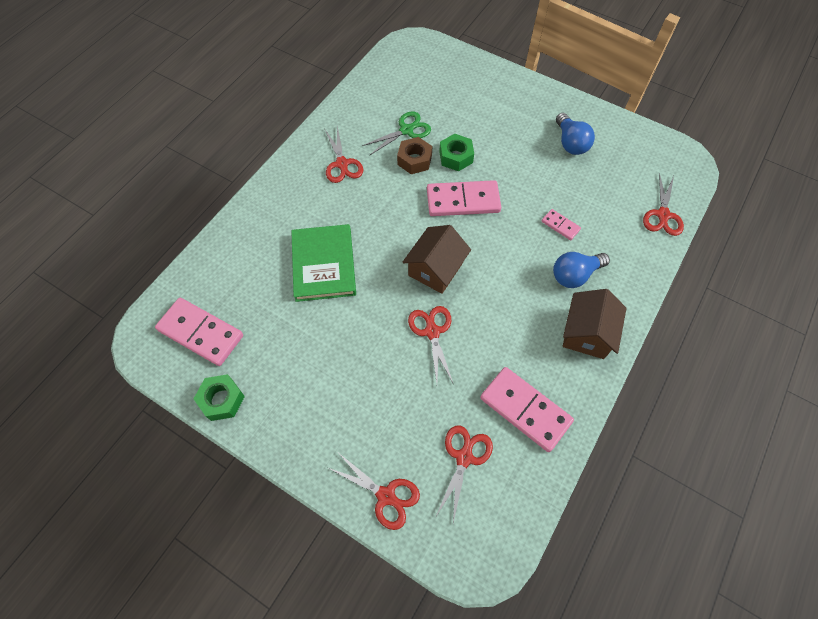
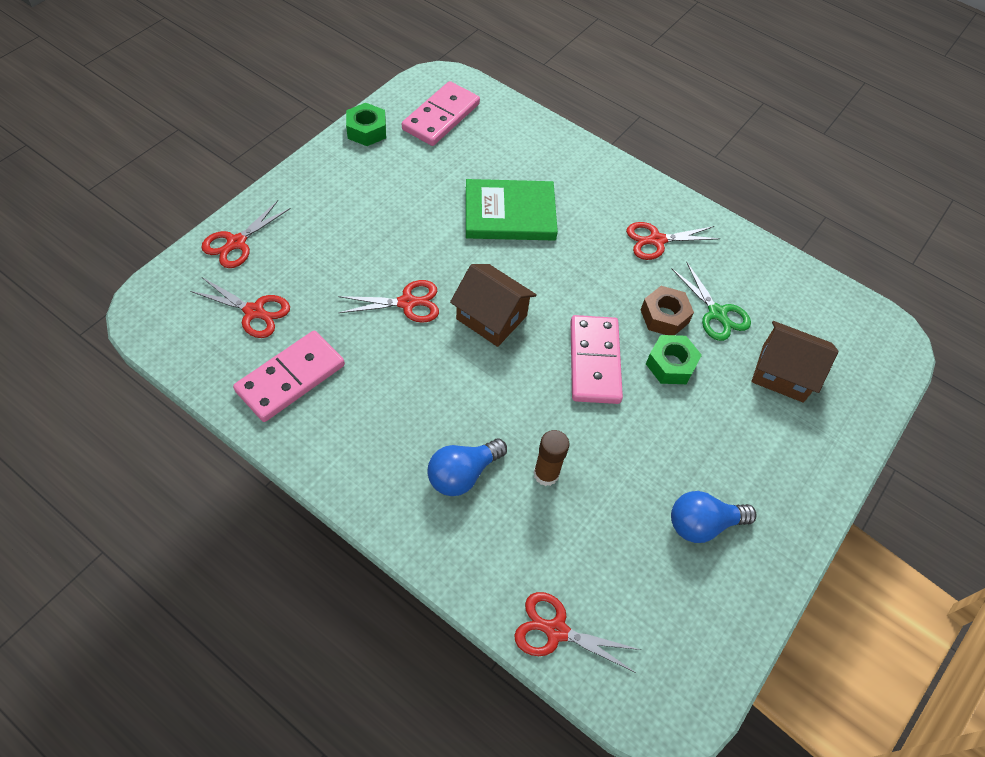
camera: 90 degrees right, 5 degrees down
(560, 225) = (546, 474): pink domino -> brown glue stick
(575, 275) = (463, 474): blue light bulb -> blue light bulb turned 105 degrees counterclockwise
(587, 333) = (373, 468): brown house -> brown house (783, 373)

